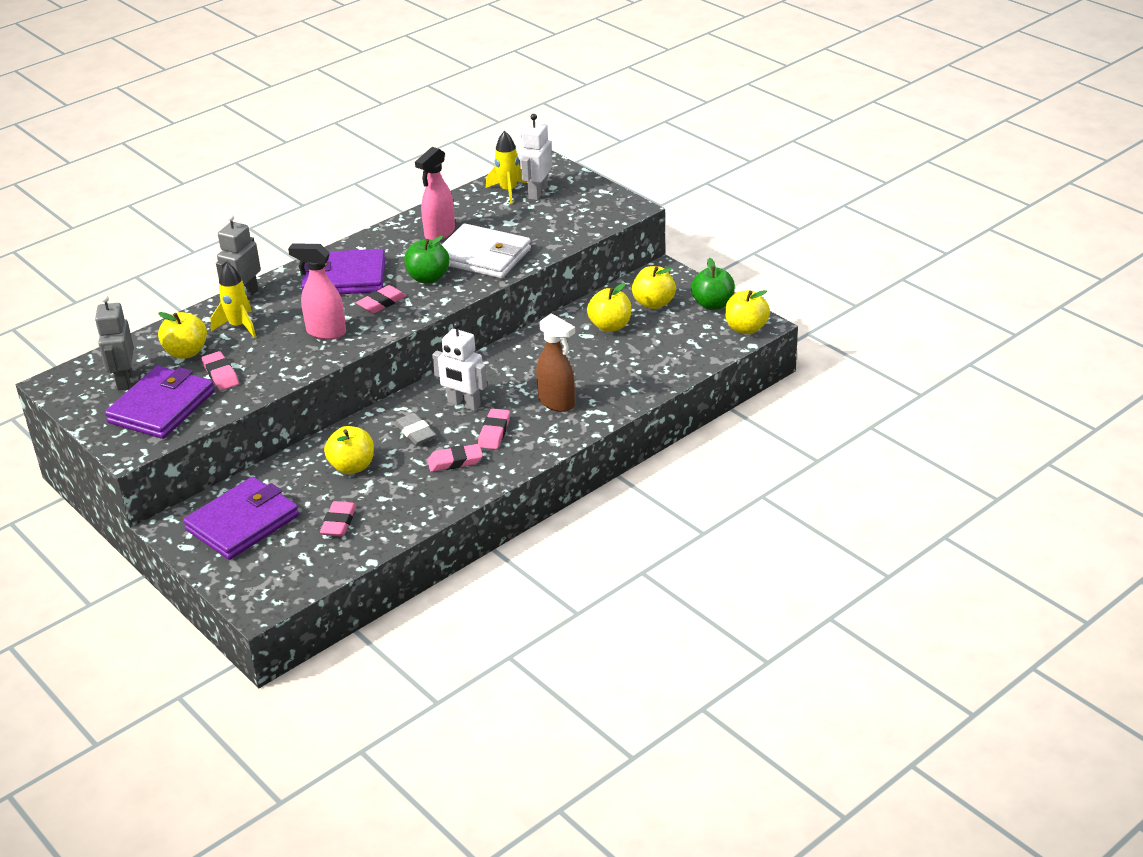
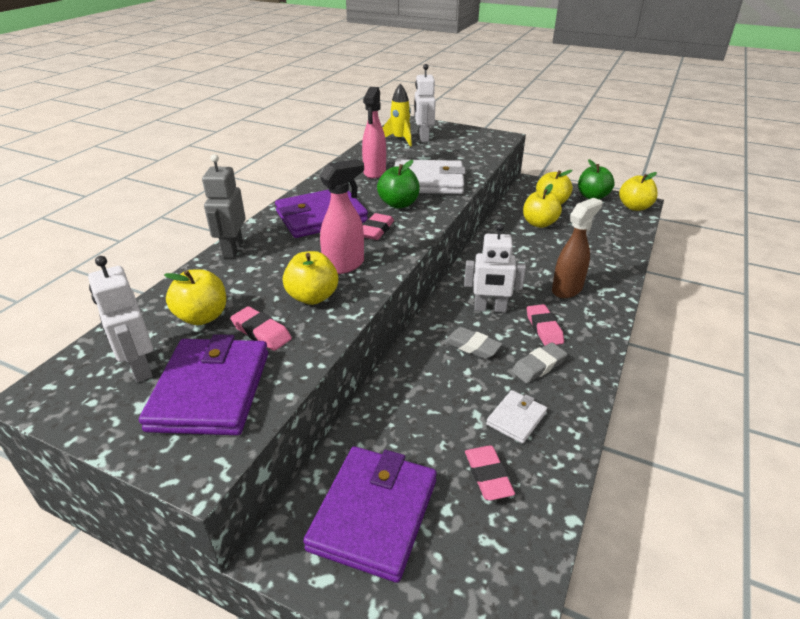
camera: 25 degrees left, 0 degrees up
(124, 380) = (139, 367): grey robot -> white robot
(239, 326) = (246, 278): yellow rocket -> none
(325, 332) = (344, 265): pink spray bottle -> pink spray bottle turned 150 degrees clockwise
(352, 467) = (443, 400): yellow apple -> yellow apple (312, 297)
(396, 493) = (516, 418): none -> white wallet
(455, 461) = (538, 366): pink eraser -> grey eraser
(557, 403) = (567, 289): brown spray bottle -> brown spray bottle turned 60 degrees counterclockwise

